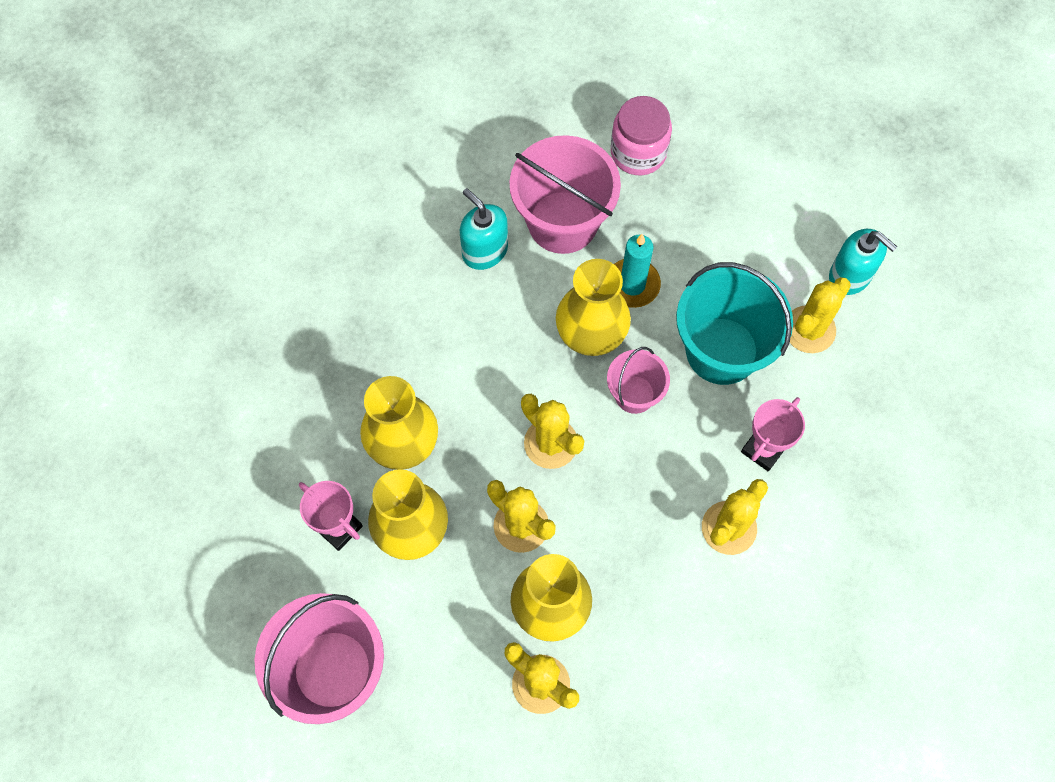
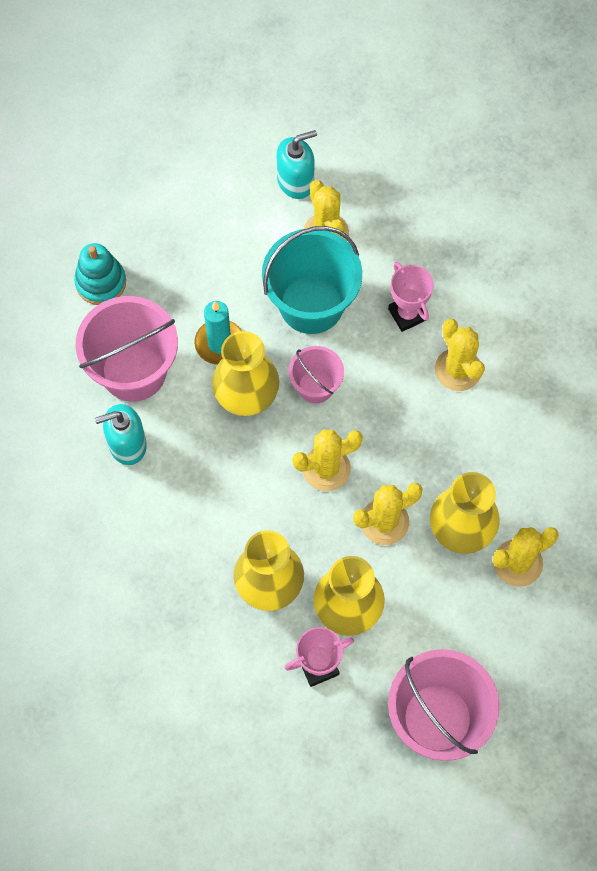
camera: 65 degrees left, 0 degrees up
(638, 152) = (101, 282): pink jar -> turquoise stacking toy

